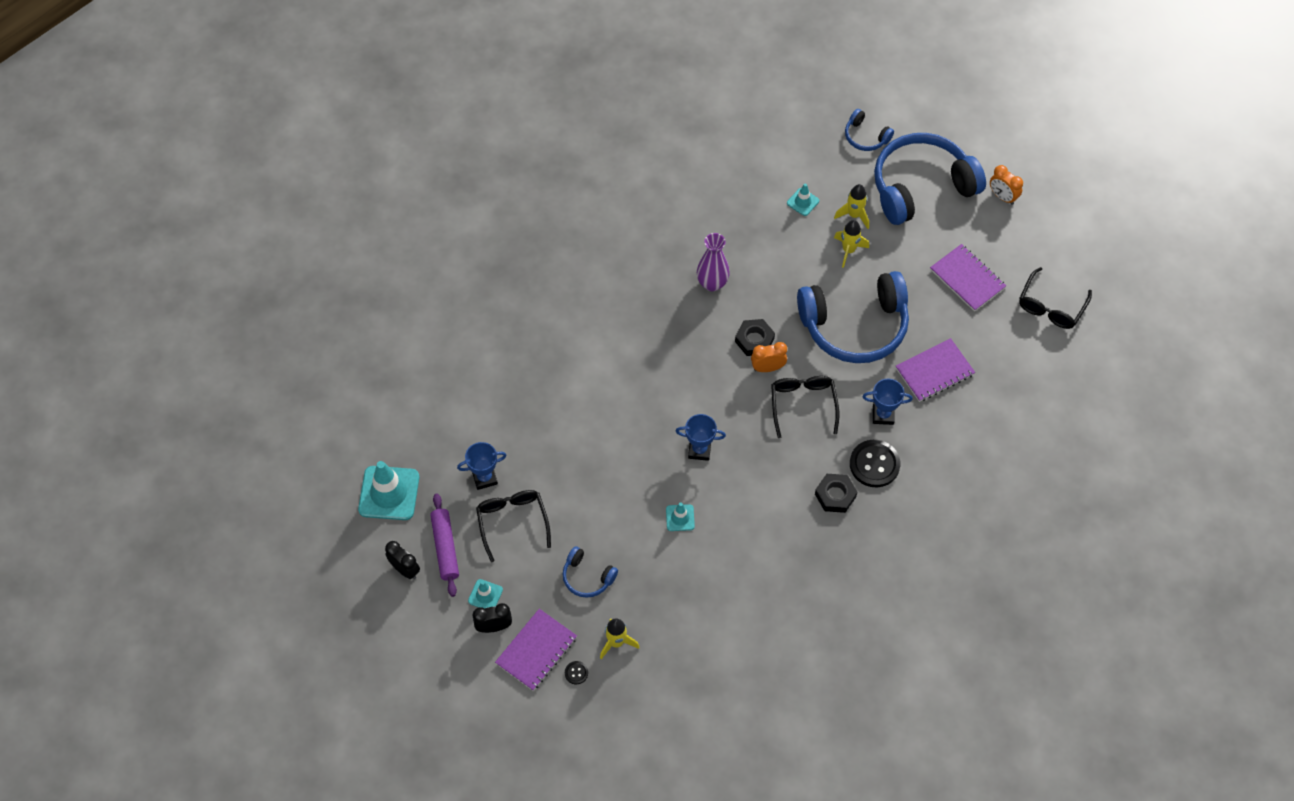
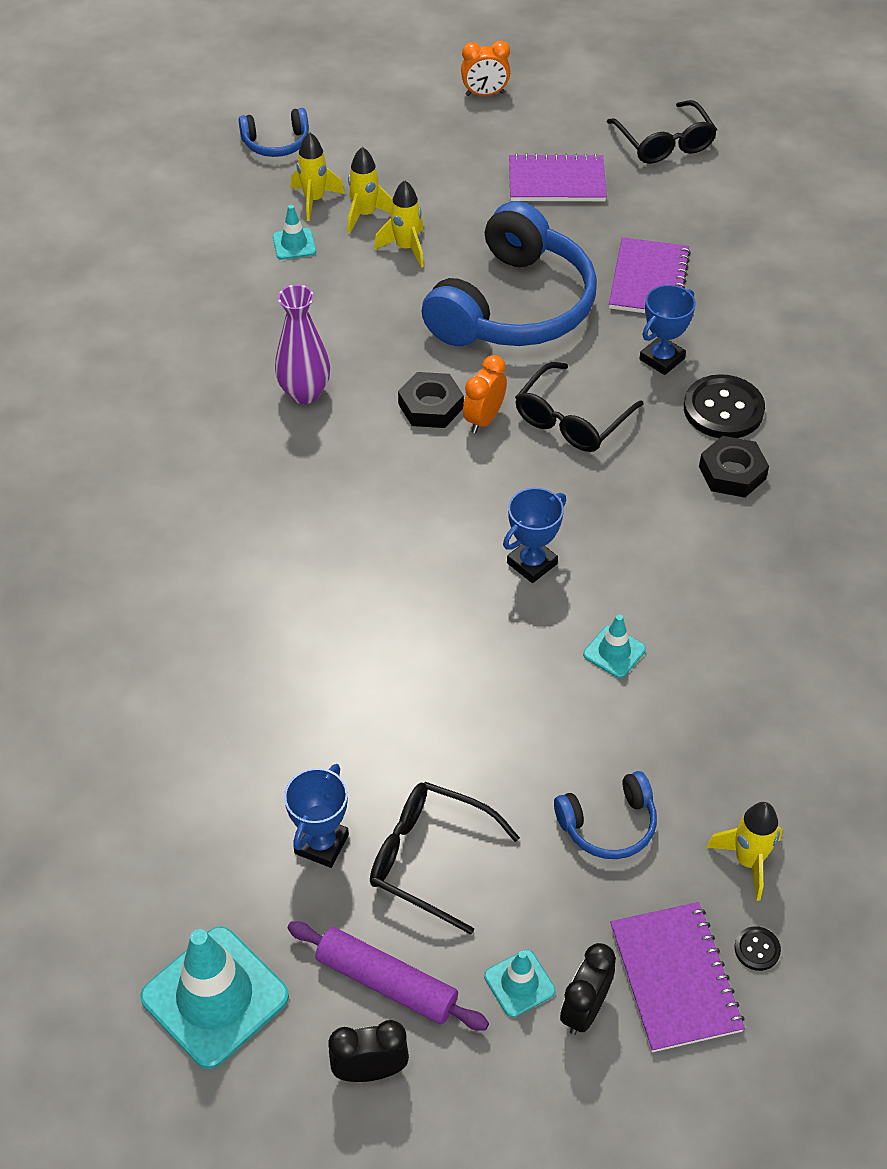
camera: 50 degrees left, 10 degrees down
(803, 404) = (571, 420): black glasses -> black glasses turned 90 degrees counterclockwise
(842, 186) = (314, 200): none -> yellow rocket
(921, 187) = (396, 143): blue headphones -> none

